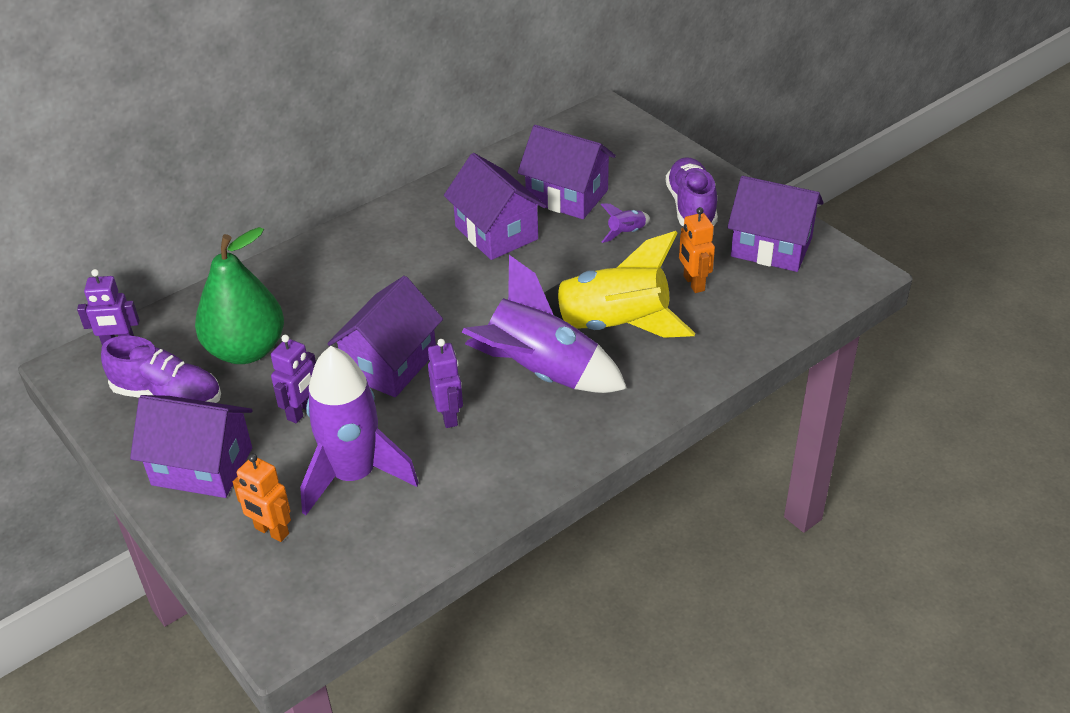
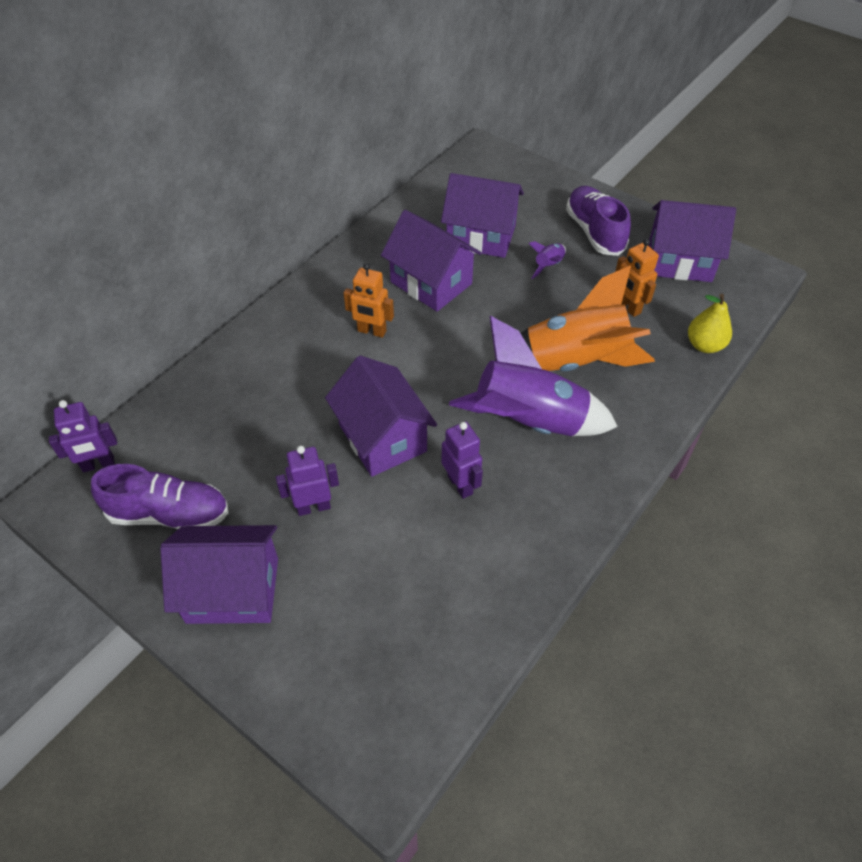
camera: 15 degrees left, 10 degrees up
(246, 350) = (233, 447): green pear -> none
(271, 531) = (331, 652): orange robot -> orange robot (371, 331)
(301, 412) = (313, 507): purple robot -> purple robot turned 120 degrees counterclockwise
(354, 475) = (392, 569): purple rocket -> none
(390, 364) = (382, 438): purple house -> purple house turned 45 degrees counterclockwise
(613, 326) = (574, 362): yellow rocket -> orange rocket
(759, 330) = (704, 345): none -> yellow pear

